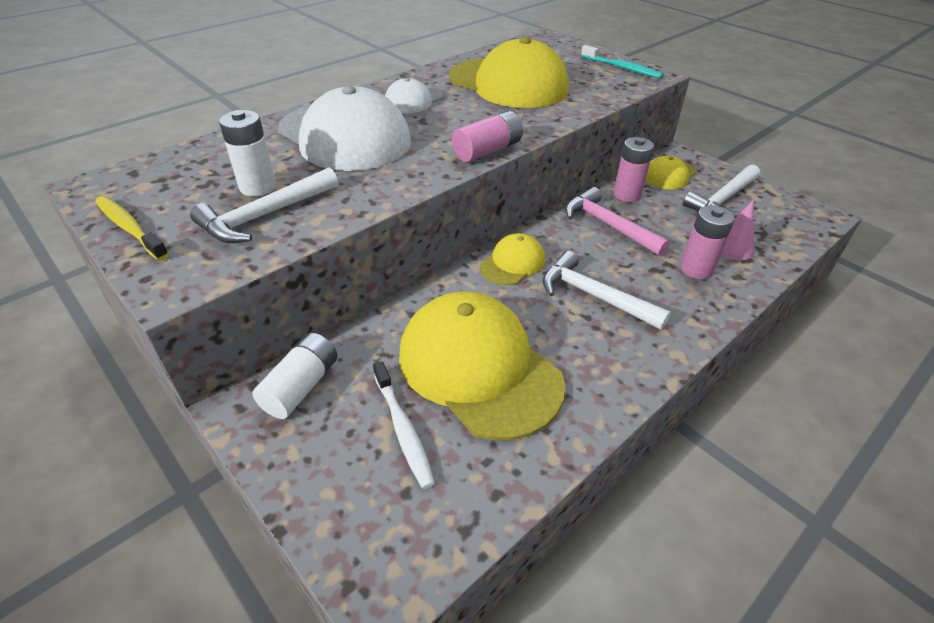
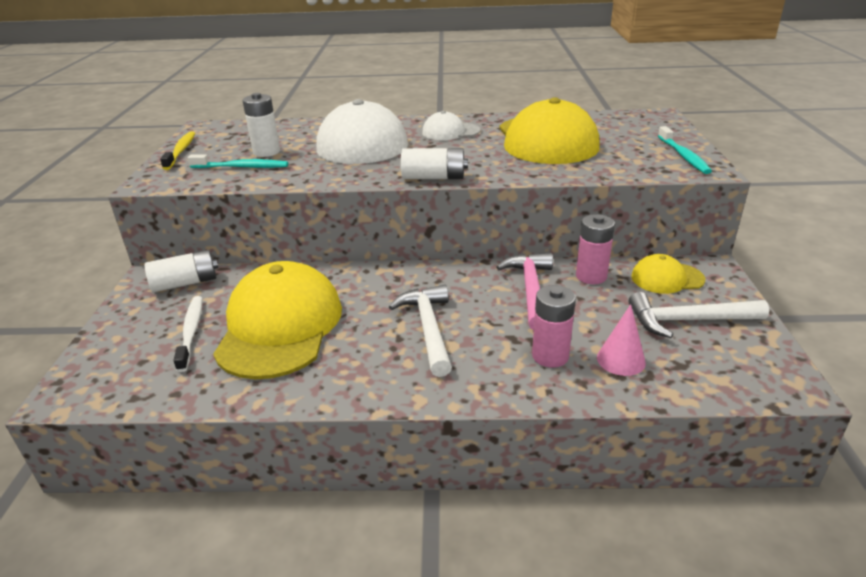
camera: 45 degrees right, 10 degrees down
(264, 216) = (242, 167): white hammer -> turquoise toothbrush
(403, 429) = (191, 332): white toothbrush -> white toothbrush turned 150 degrees clockwise
(487, 151) = (434, 177): pink battery -> white battery
(513, 263) = (409, 280): yellow cap -> none

